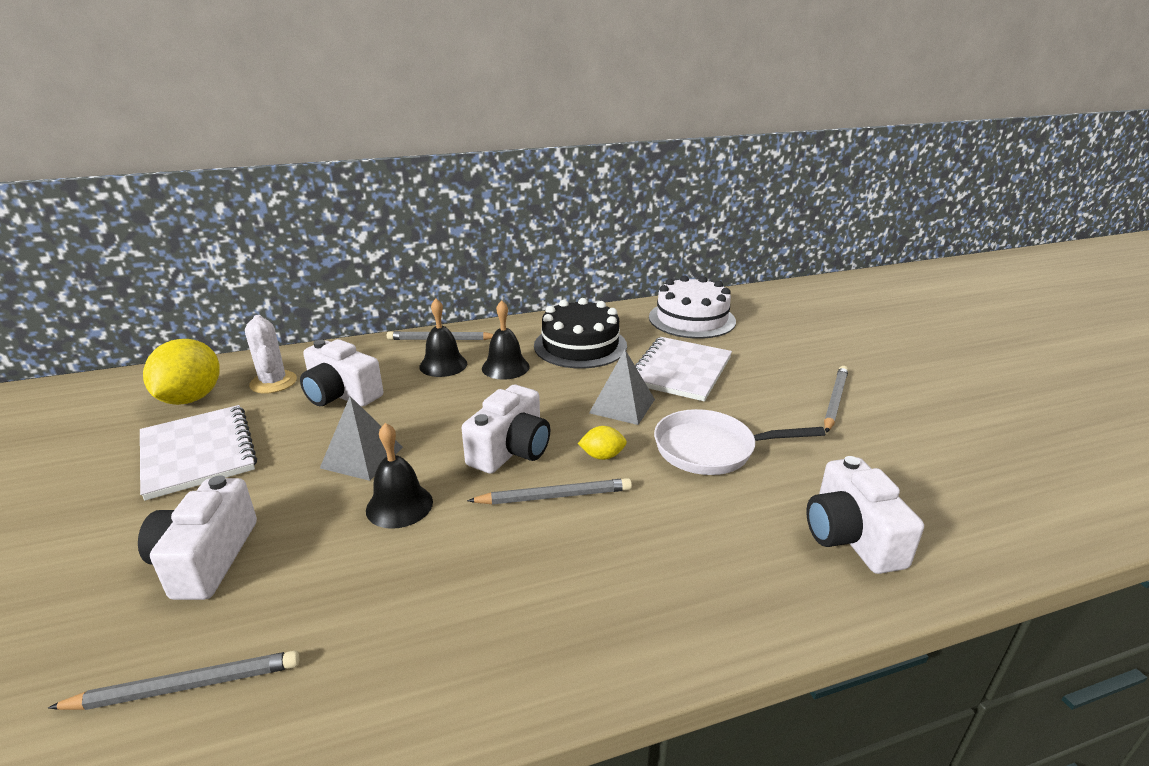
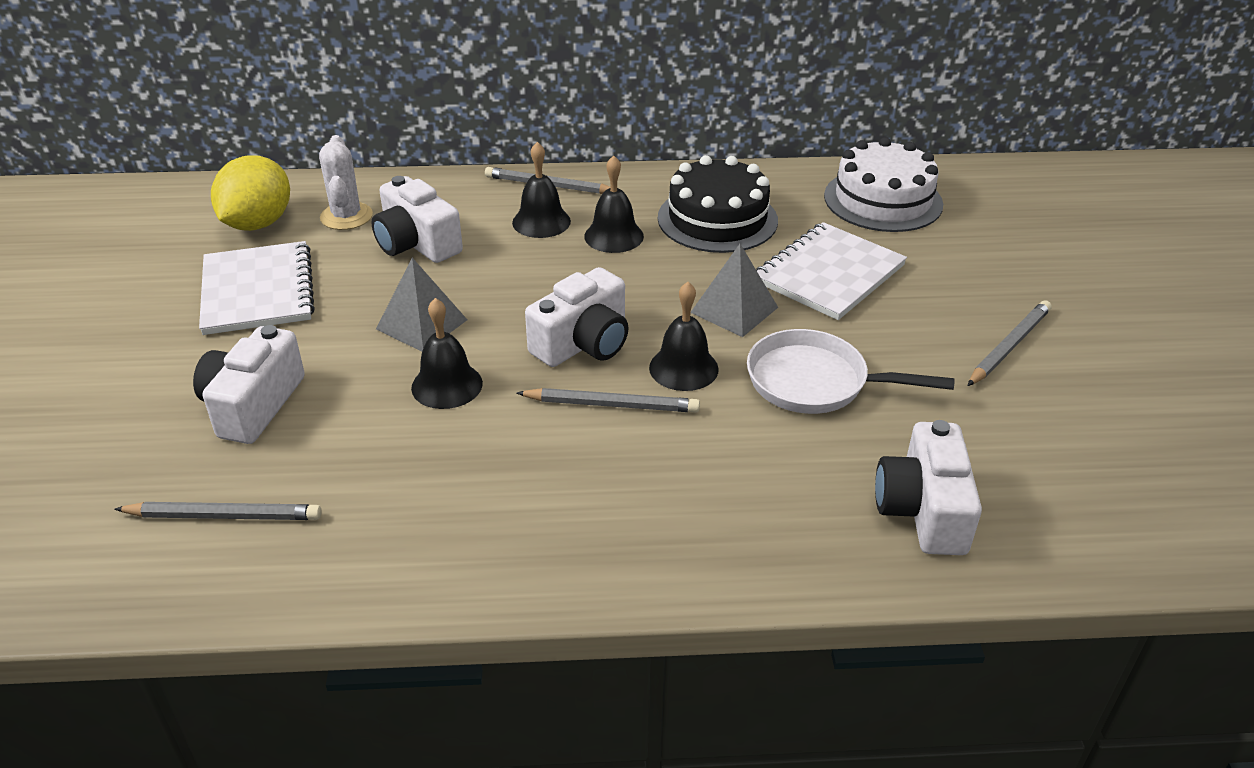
camera: 15 degrees right, 10 degrees up
(602, 456) = (683, 368): yellow lemon -> black bell

